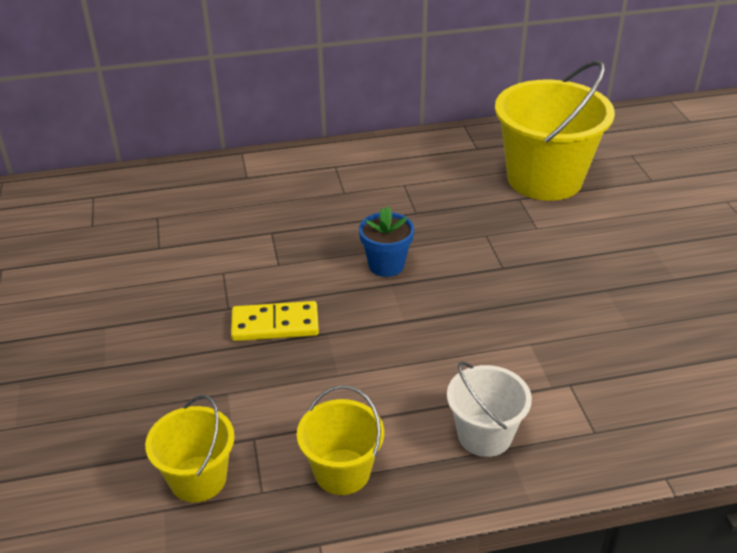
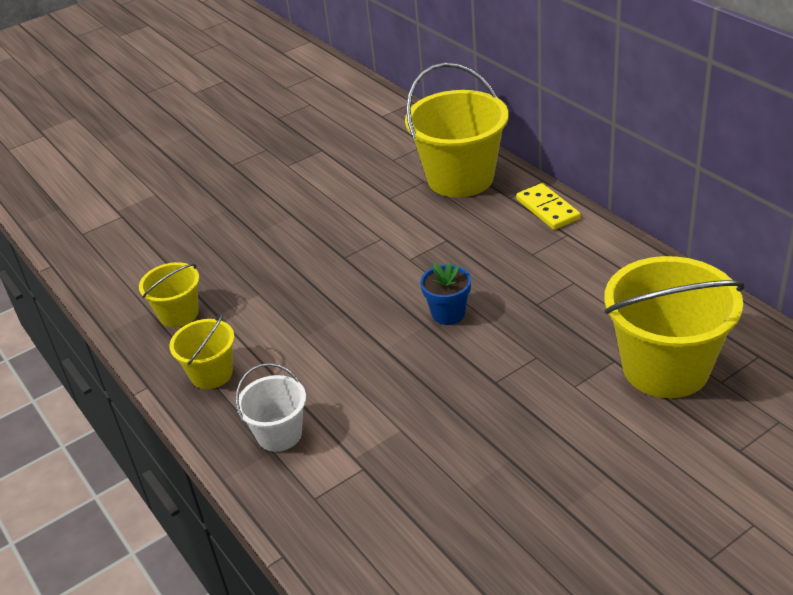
camera: 70 degrees right, 0 degrees up
(181, 194) = (460, 178): none -> yellow bucket
(275, 325) = (339, 286): yellow domino -> yellow domino (547, 209)

